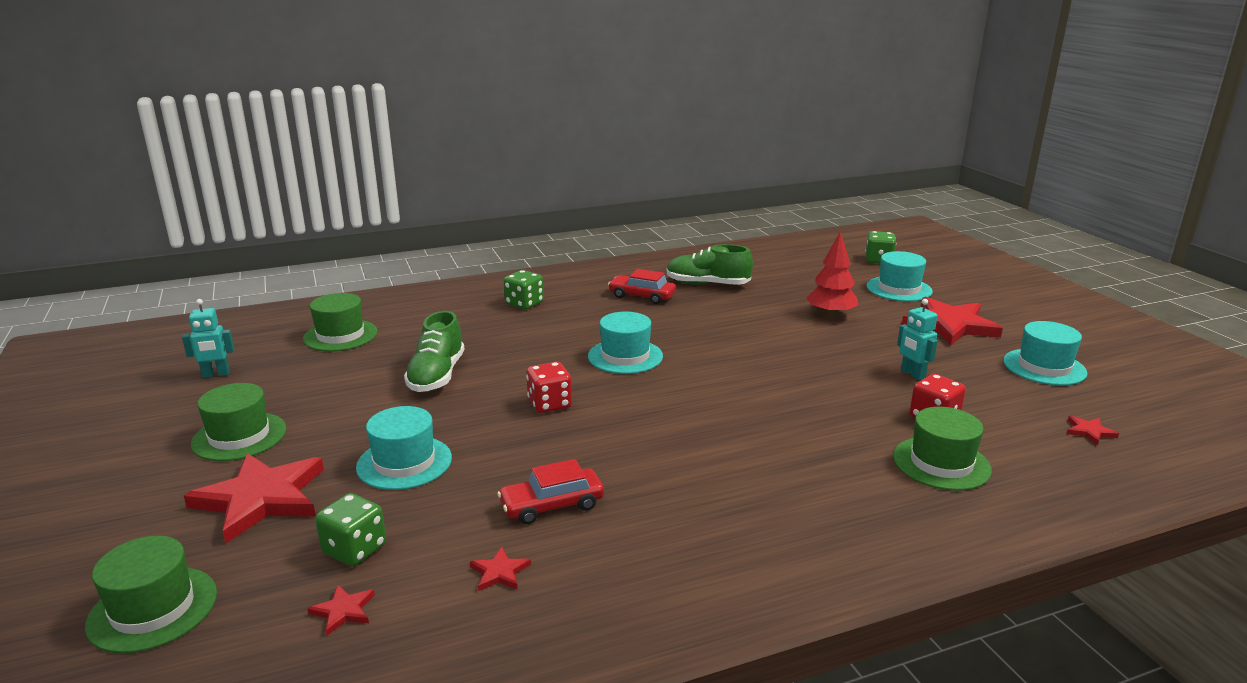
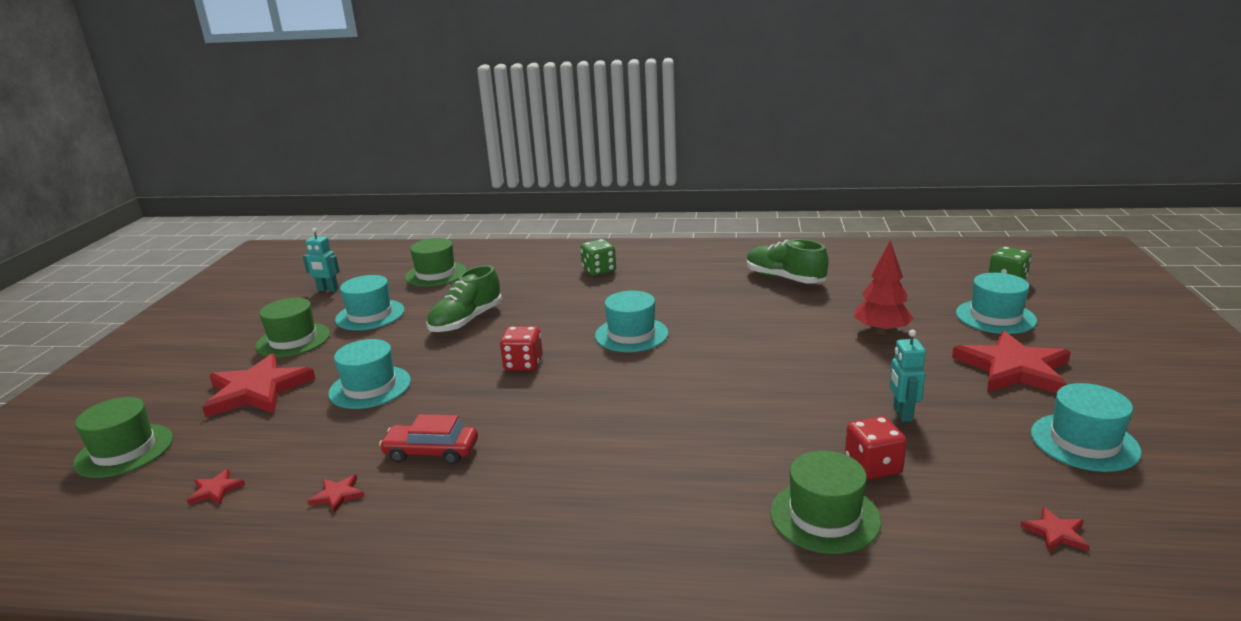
camera: 30 degrees right, 0 degrees up
(309, 391) = (370, 315): none -> turquoise hat
(354, 549) = (270, 446): green dice -> none
(642, 296) = (708, 280): red car -> none

